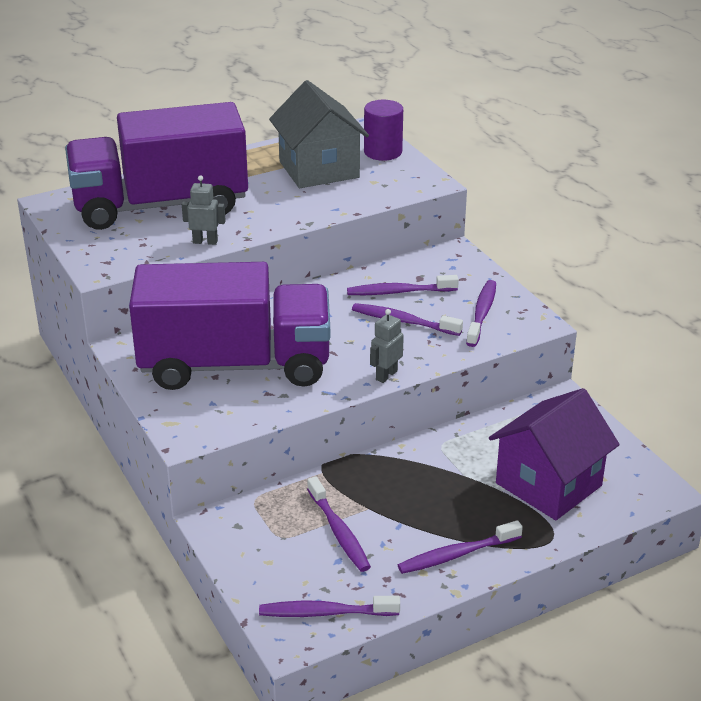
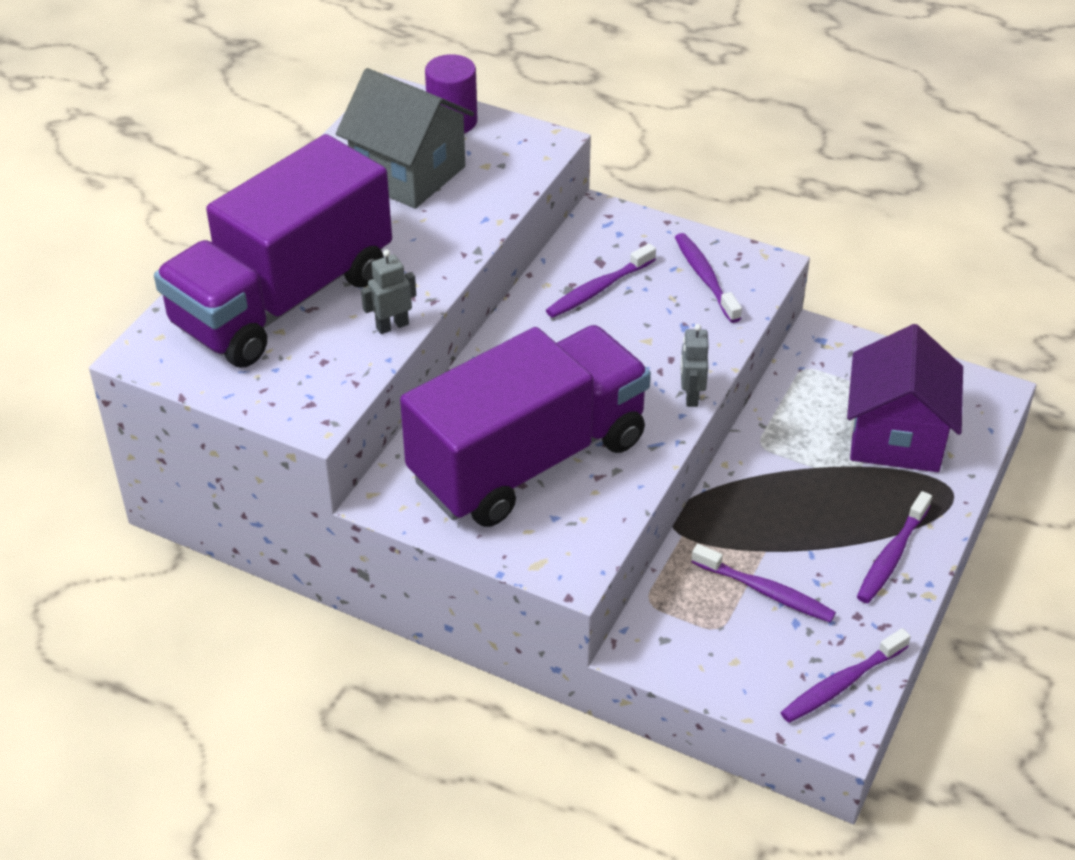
camera: 35 degrees left, 10 degrees up
(403, 321) = (640, 323): purple toothbrush -> none

